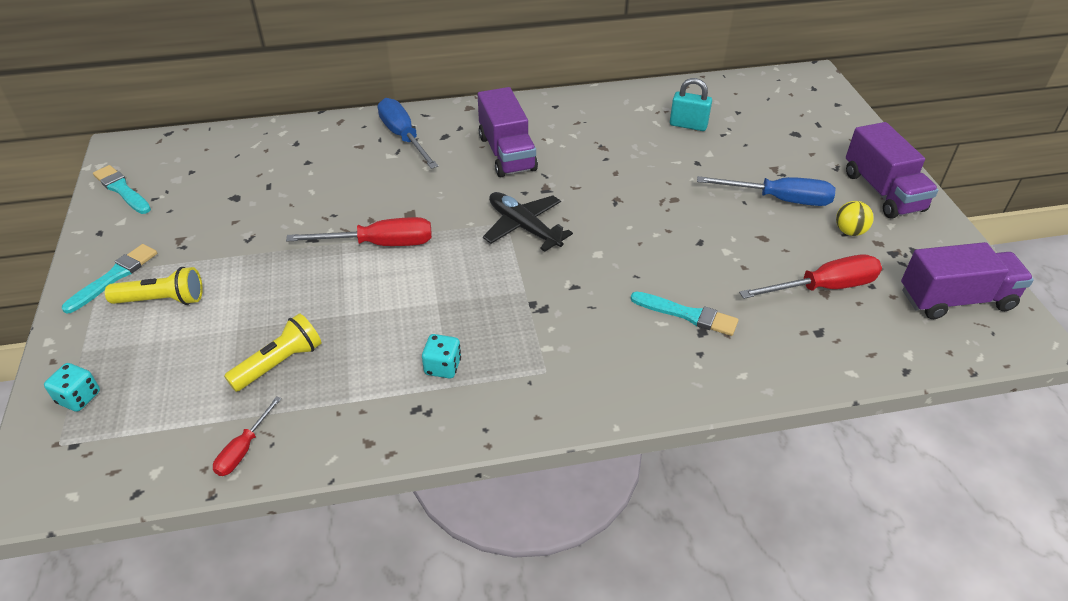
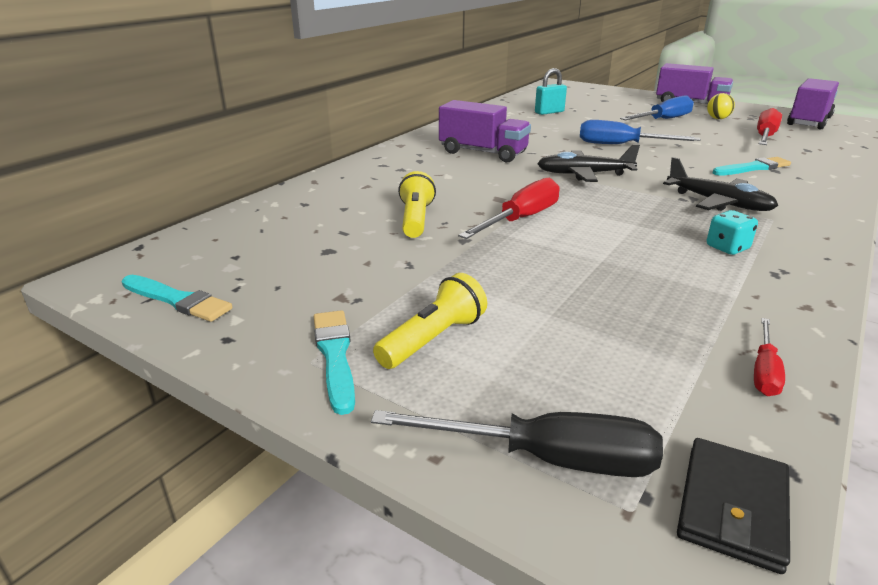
camera: 45 degrees left, 15 degrees down
(79, 398) = (546, 459): turquoise dice -> black screwdriver
(86, 479) = (732, 507): none -> black wallet
(122, 190) = (177, 300): turquoise brush -> turquoise brush turned 150 degrees counterclockwise
(243, 449) = (764, 371): red screwdriver -> red screwdriver turned 45 degrees clockwise
(280, 363) = (638, 310): yellow flashlight -> yellow flashlight (416, 219)
(403, 137) = (390, 170): blue screwdriver -> blue screwdriver (621, 145)
(548, 327) = (718, 203): none -> black plane

